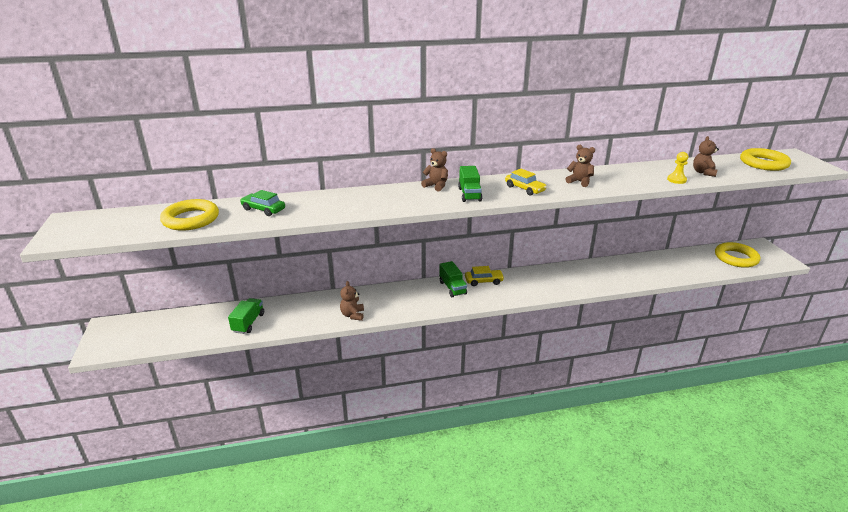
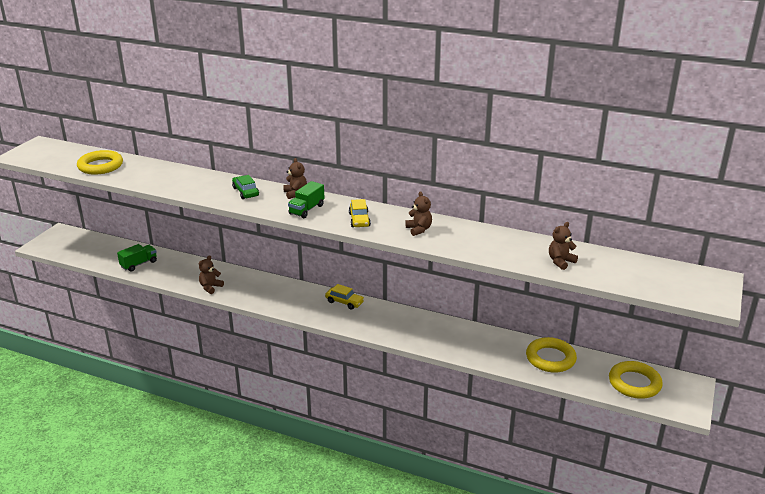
camera: 35 degrees right, 0 degrees up
(263, 209) = (151, 173): green car -> green car (245, 192)
(452, 288) = (311, 297): green truck -> none
(676, 180) = (515, 259): yellow pawn -> none
(763, 163) = (654, 275): yellow ring -> yellow ring (550, 358)

